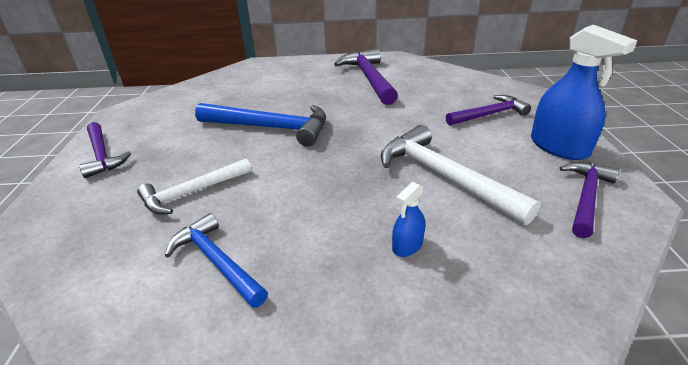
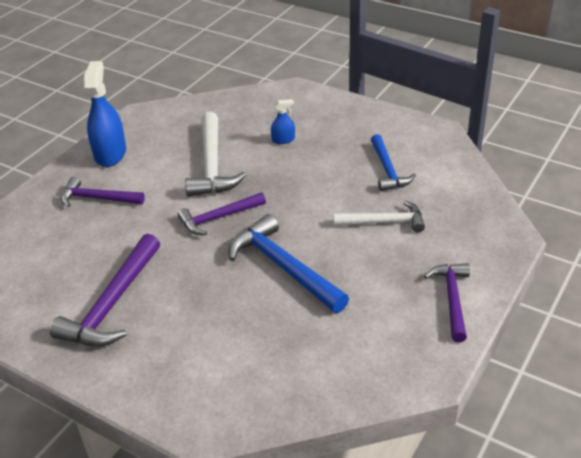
camera: 145 degrees left, 5 degrees up
(586, 197) = (159, 124): purple hammer -> purple hammer (218, 218)

